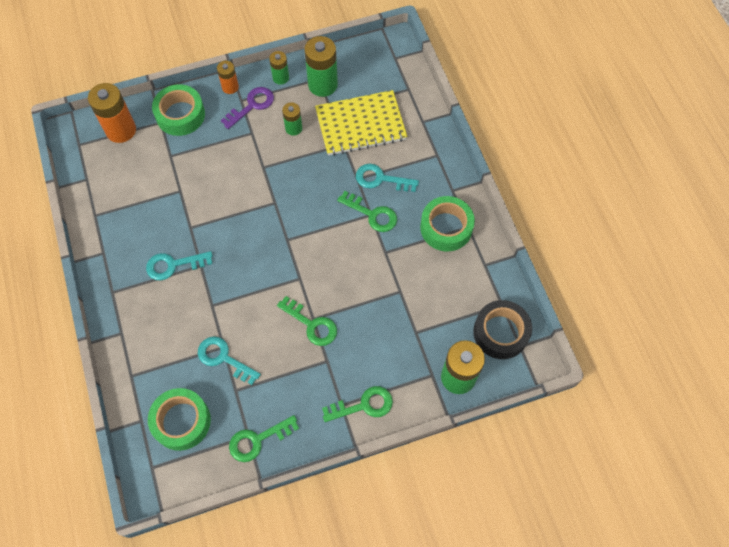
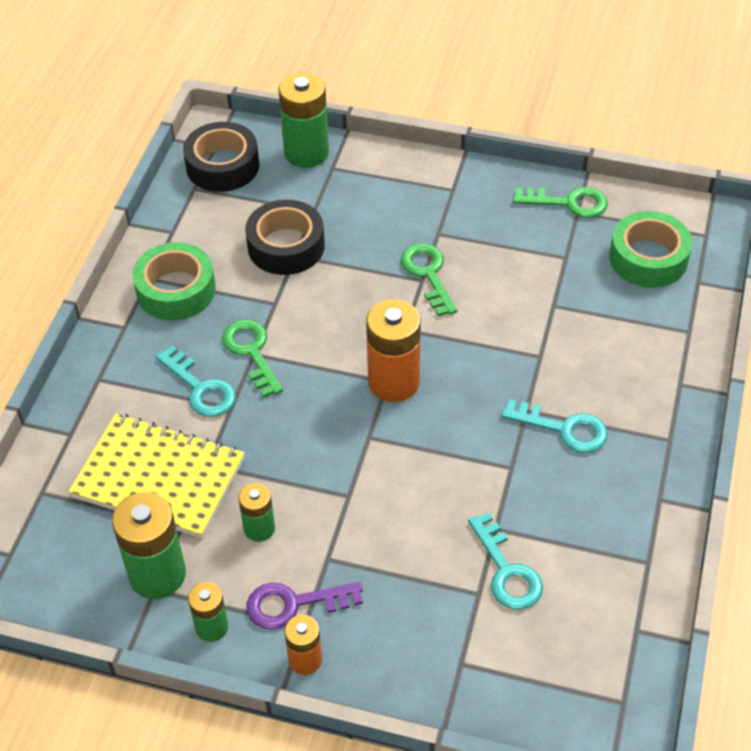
camera: 145 degrees left, 15 degrees down
(121, 130) = (537, 687): orange battery -> orange battery (394, 382)
(180, 115) = (420, 656): green tape -> none
(223, 358) = (560, 293): turquoise key -> turquoise key (507, 571)
(364, 405) = (428, 177): green key -> none
(410, 294) = (286, 246): none -> black tape

